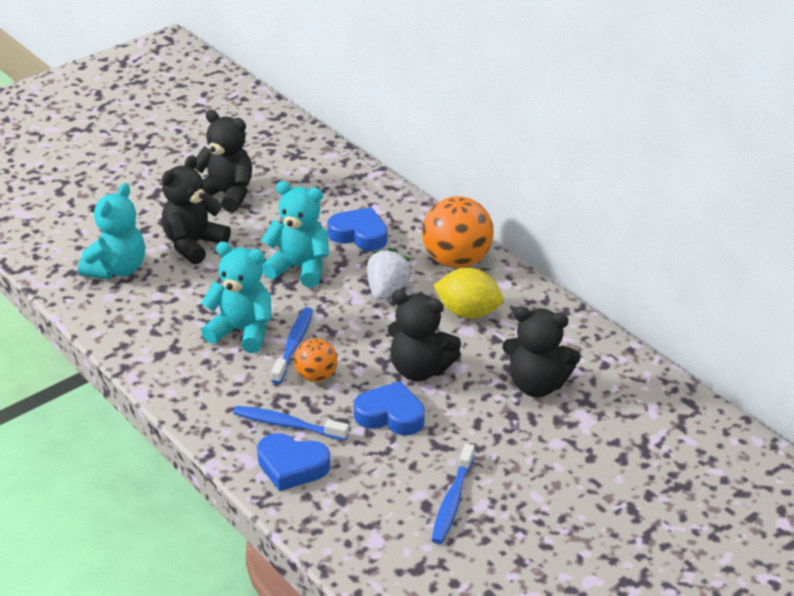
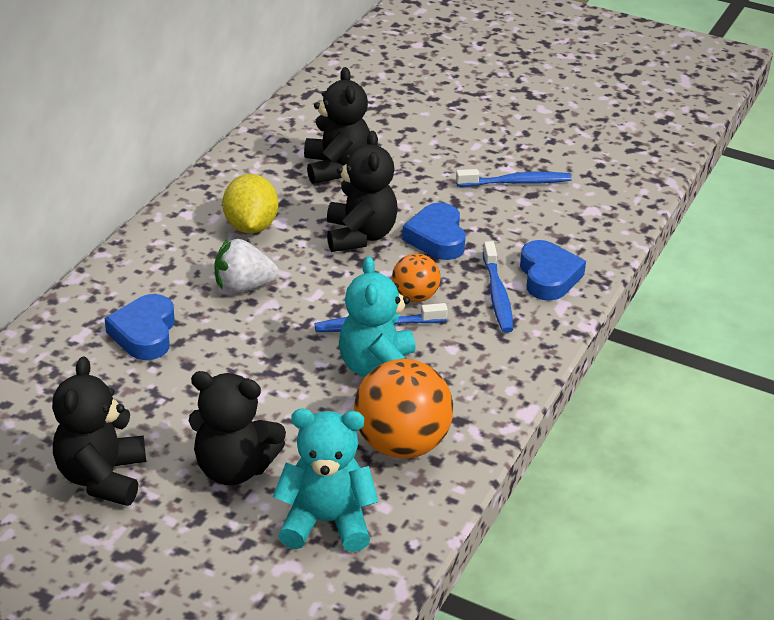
camera: 115 degrees left, 0 degrees up
(299, 268) = (237, 361): turquoise teddy bear -> none
(456, 260) = (162, 252): orange ball -> orange ball (401, 444)

